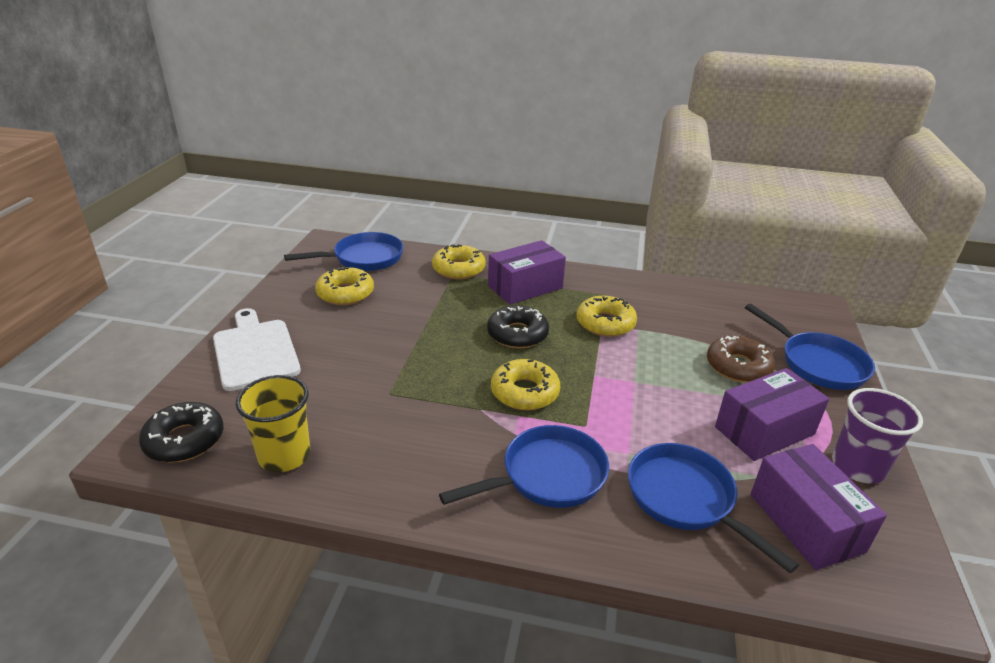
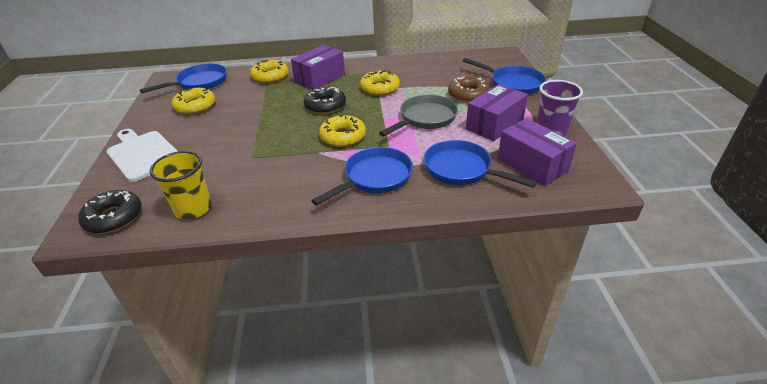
camera: 15 degrees left, 5 degrees up
(657, 392) = (425, 118): none -> grey pan

